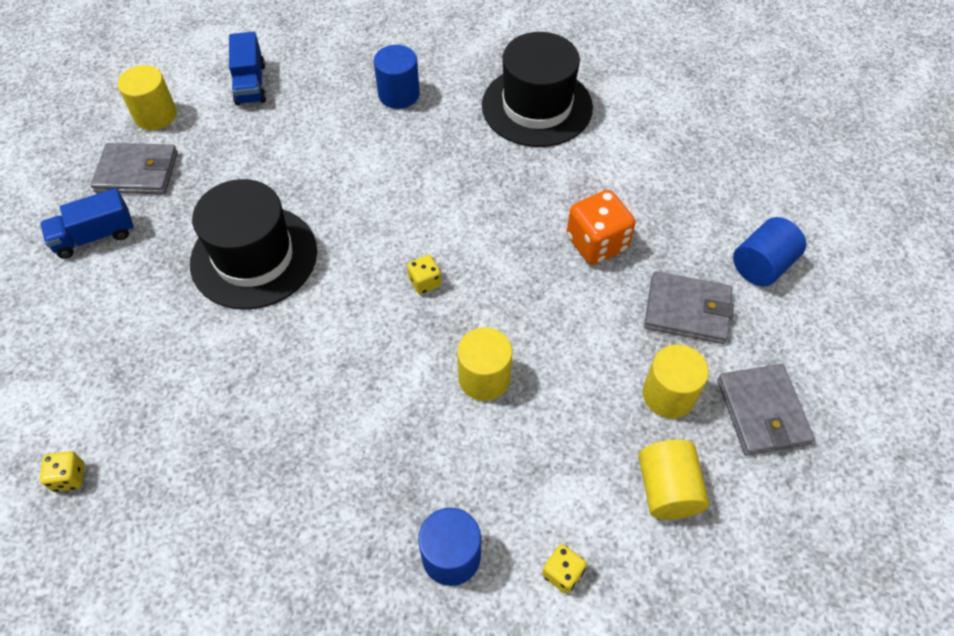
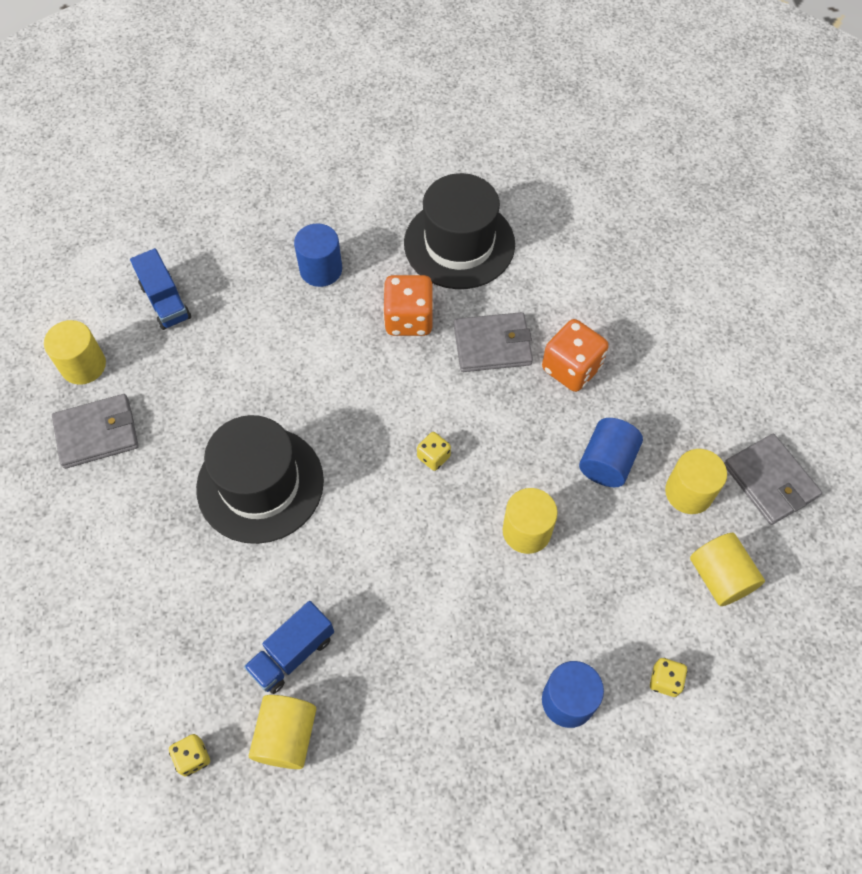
camera: 20 degrees left, 5 degrees up
(95, 236) = (89, 514): blue truck -> blue truck (292, 654)
(162, 489) = (286, 736): none -> yellow cylinder
(459, 157) = (409, 319): none -> orange dice
(687, 310) = (674, 408): grey wallet -> grey wallet (492, 345)
(762, 265) = (720, 344): blue cylinder -> blue cylinder (607, 462)

